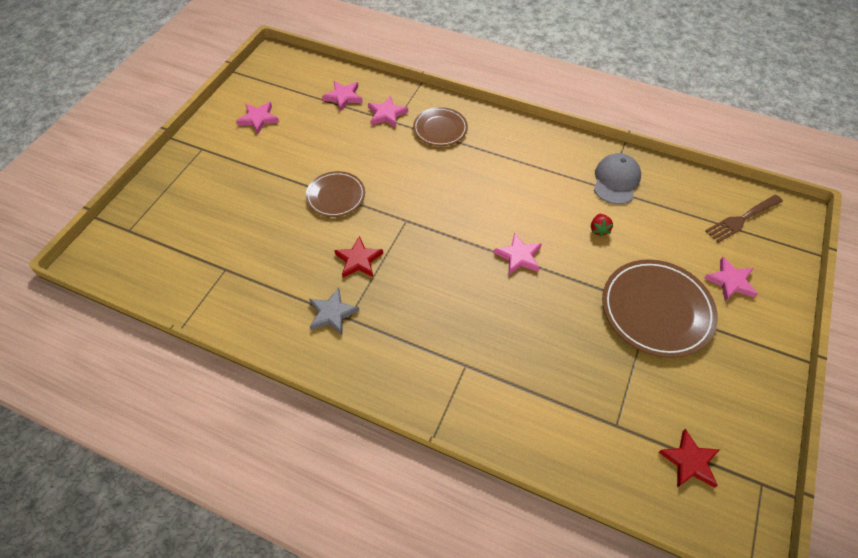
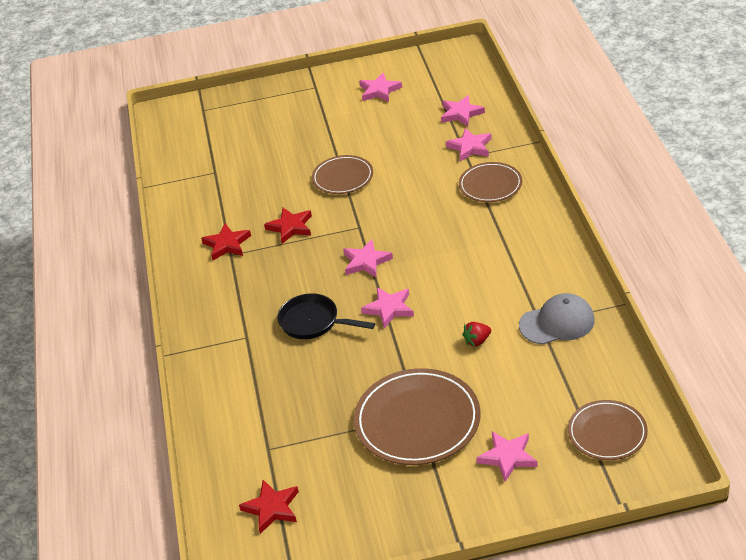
camera: 60 degrees right, 15 degrees down
(332, 313) = (227, 244): grey star -> red star
(451, 239) = (366, 262): none -> pink star
(490, 310) = (313, 322): none -> black pan
(741, 219) = (607, 433): brown fork -> brown plate

